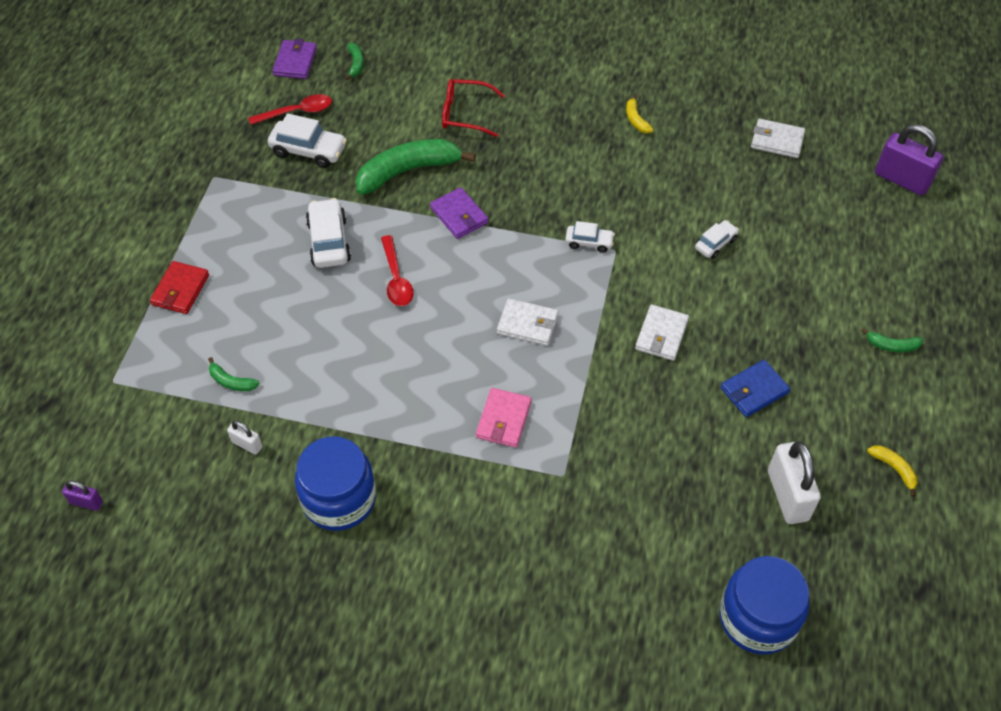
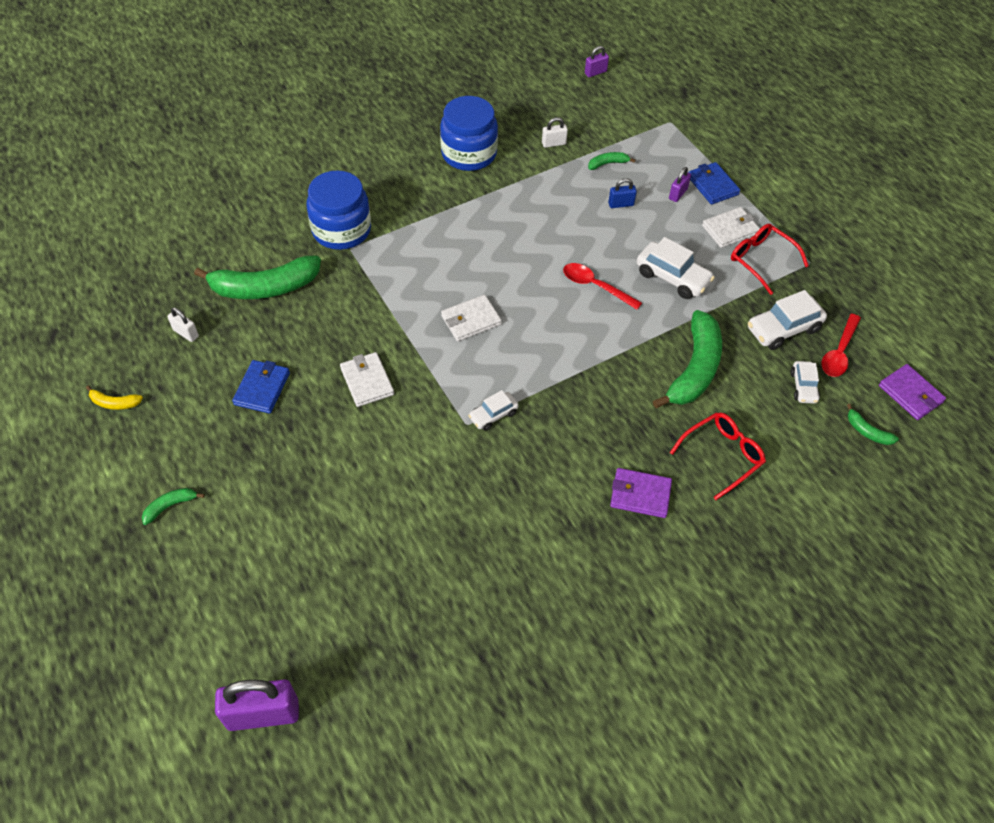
camera: 135 degrees right, 0 degrees up
(180, 290) = (712, 185): red wallet -> blue wallet
(219, 305) = (678, 194): none -> purple padlock
(245, 204) = (761, 260): none -> red glasses
(278, 332) = (621, 204): none -> blue padlock
(459, 215) = (613, 362): purple wallet -> purple wallet (640, 494)
(503, 419) = (421, 252): pink wallet -> none
(636, 120) = (578, 573): yellow banana -> none
(679, 491) = (265, 288): none -> green banana
(715, 244) = (390, 492): white car -> white car (803, 387)
(758, 618) = (159, 253): blue jar -> blue jar (341, 230)
(777, 141) = (426, 661): white wallet -> white wallet (730, 230)
(787, 495) = (186, 333): white padlock -> white padlock, size x0.50

